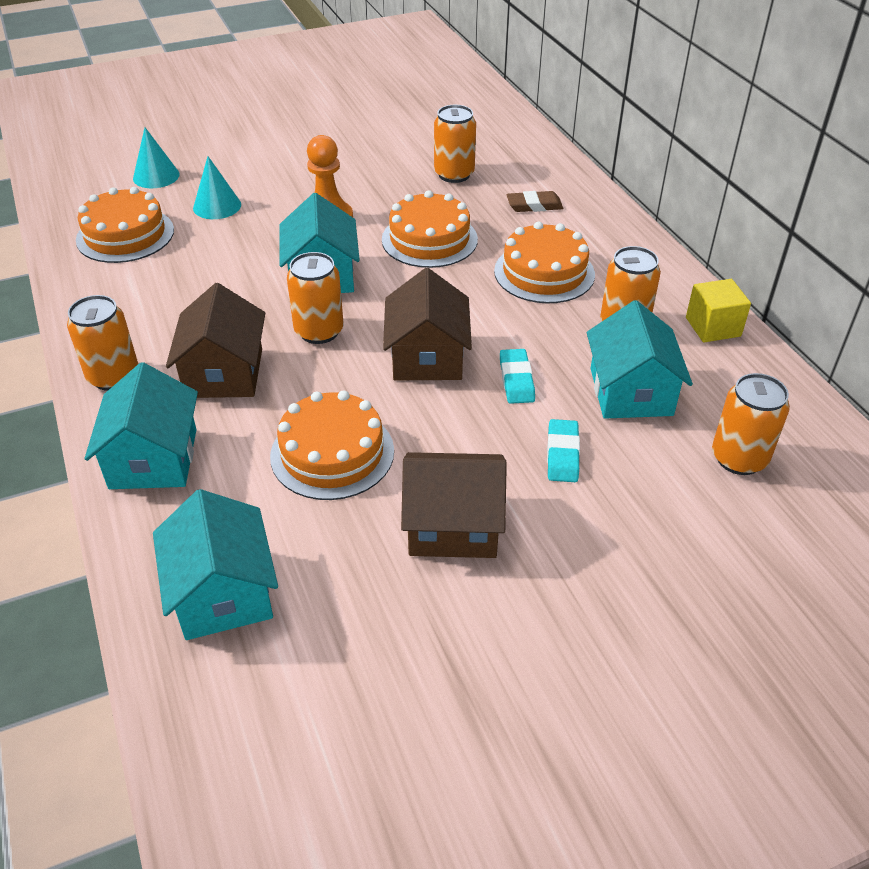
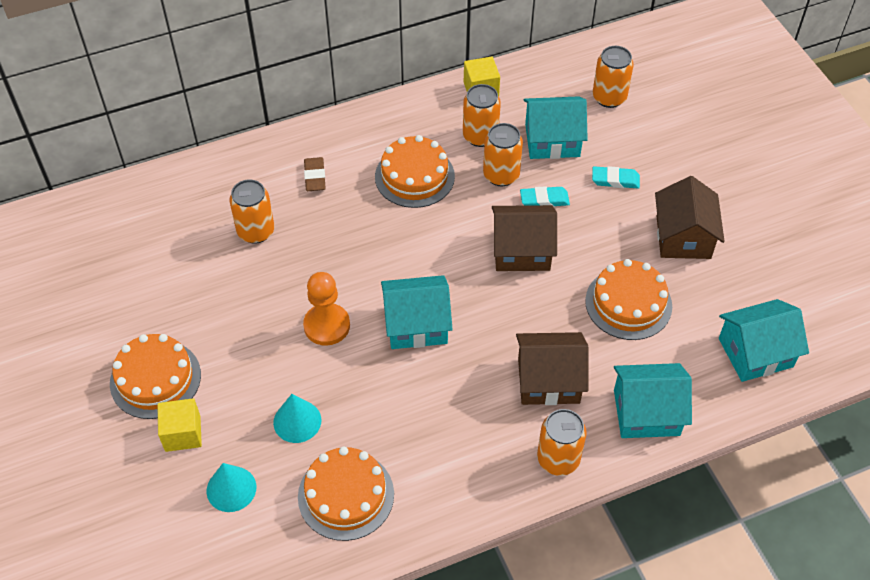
camera: 90 degrees left, 10 degrees up
(221, 151) = (182, 433): none -> yellow cube
(319, 331) = (494, 321): orange can -> orange can (501, 175)
(429, 239) = (364, 249): orange cake -> orange cake (155, 379)

